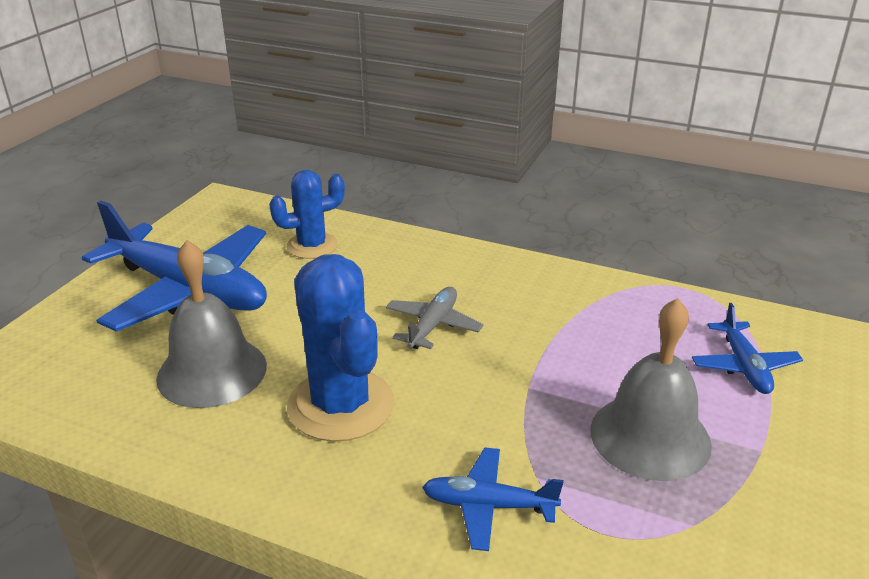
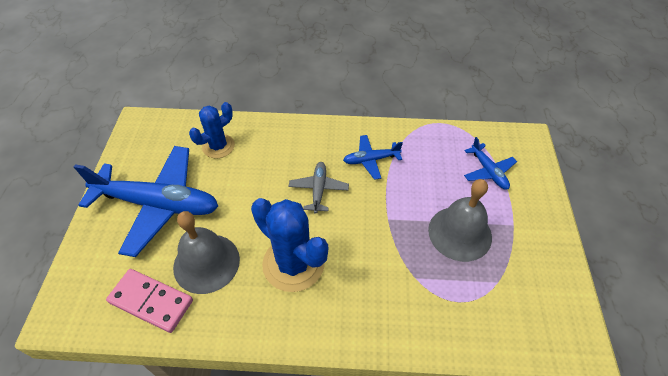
camera: 20 degrees left, 20 degrees up
(107, 395) = (151, 301): none -> pink domino
(488, 506) = (399, 305): blue plane -> blue plane (370, 160)

